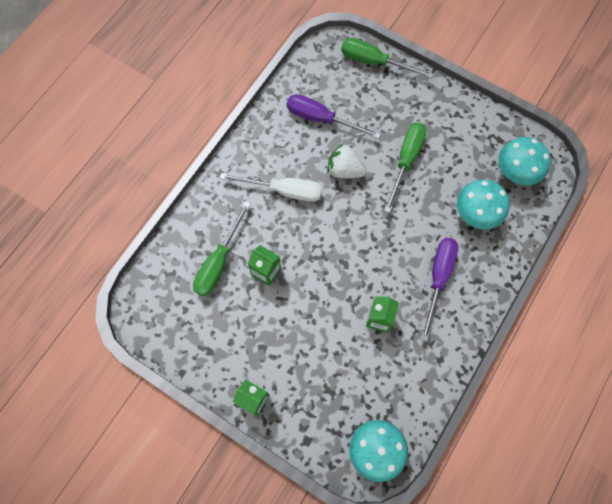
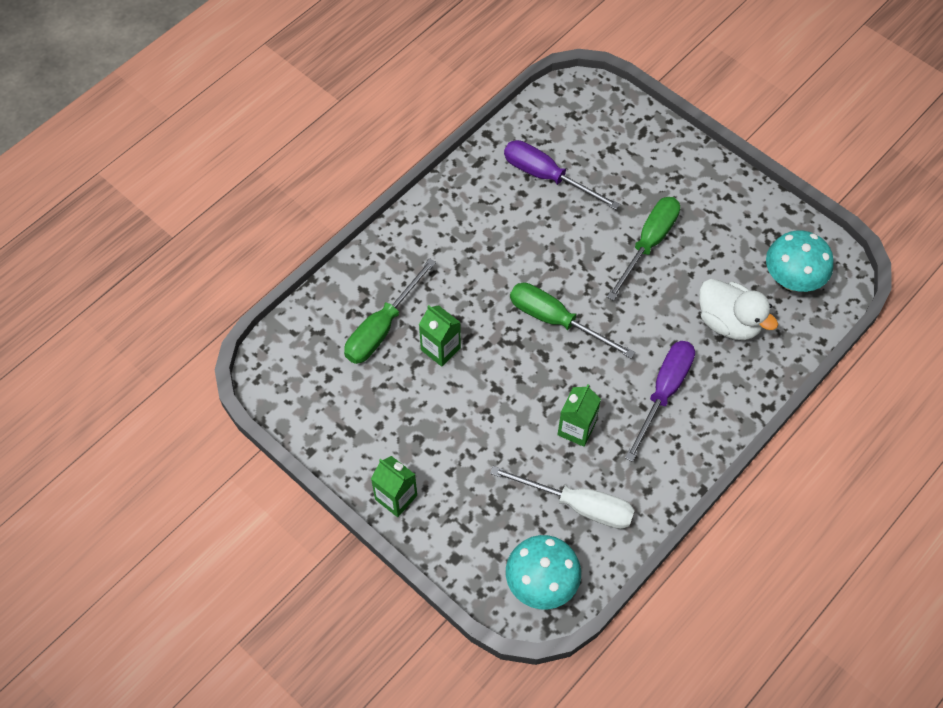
camera: 10 degrees right, 10 degrees down
(284, 190) = (481, 256): white screwdriver -> white screwdriver (578, 505)
(344, 170) = (565, 243): white strawberry -> none
(374, 62) = (630, 118): green screwdriver -> green screwdriver (556, 320)
(475, 214) = (728, 322): turquoise mushroom -> white duck

